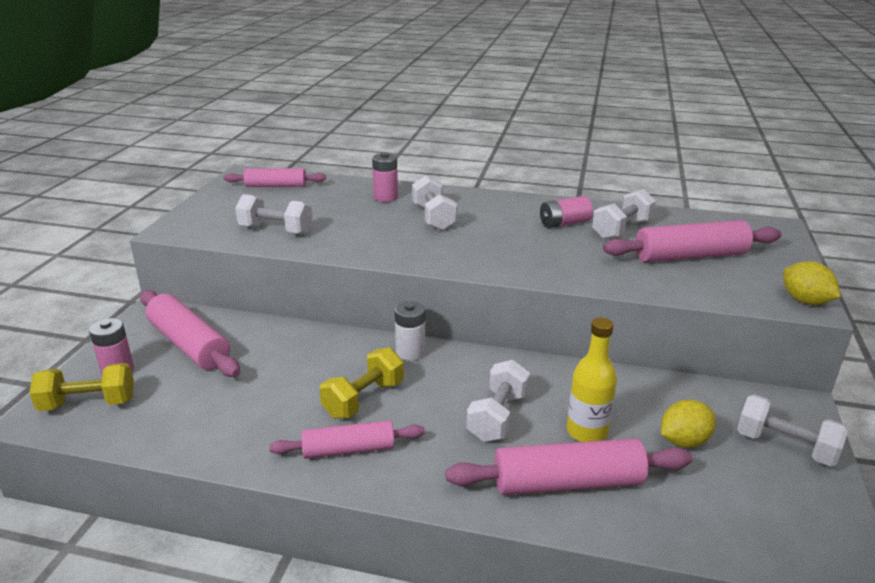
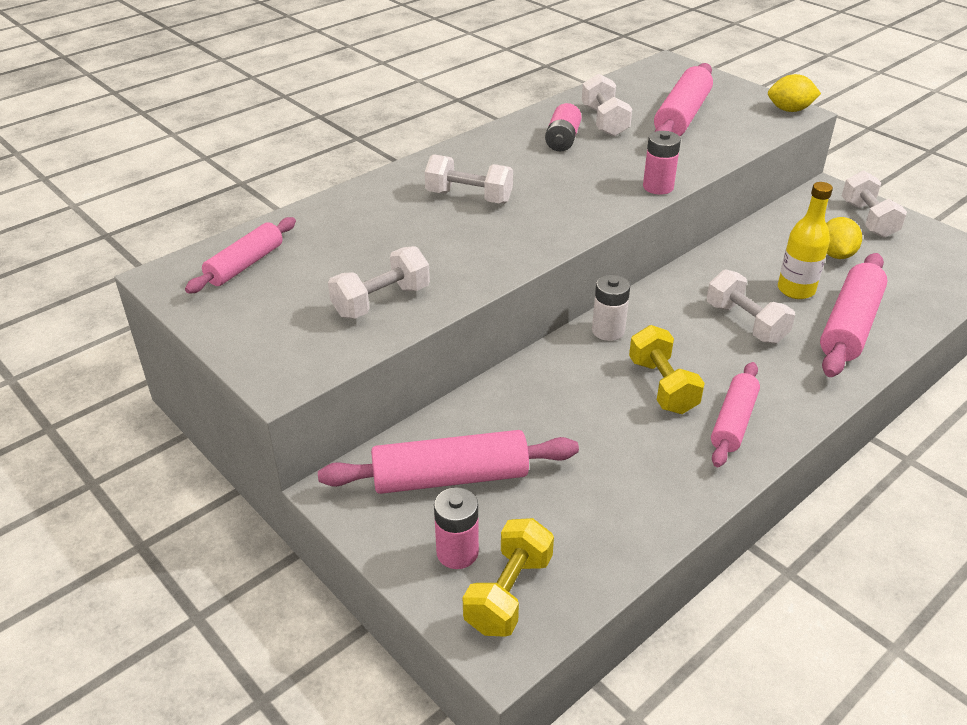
camera: 55 degrees left, 10 degrees up
(385, 197) = (381, 206): pink battery -> pink battery (658, 187)
(785, 446) = (868, 219): white dumbbell -> white dumbbell turned 75 degrees counterclockwise

